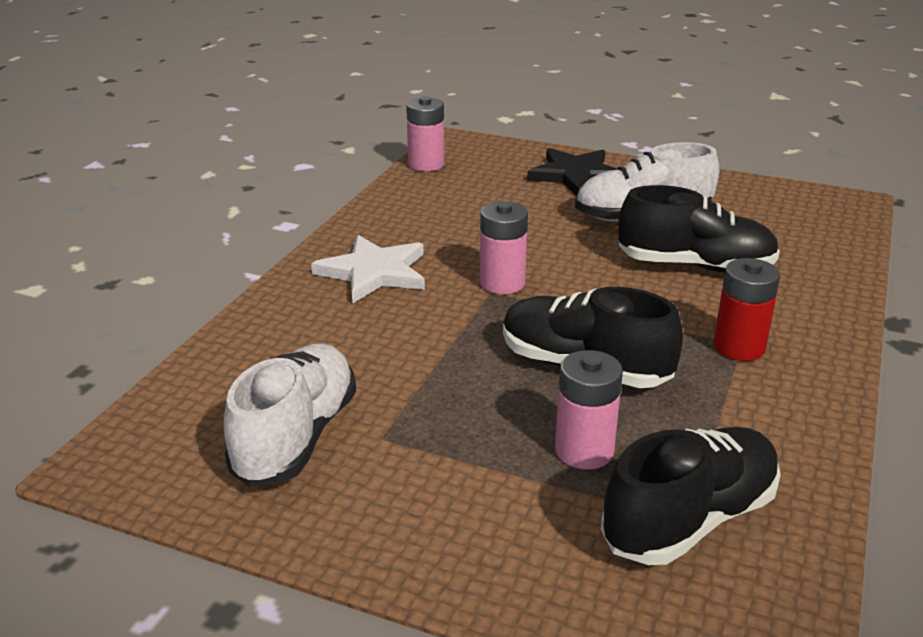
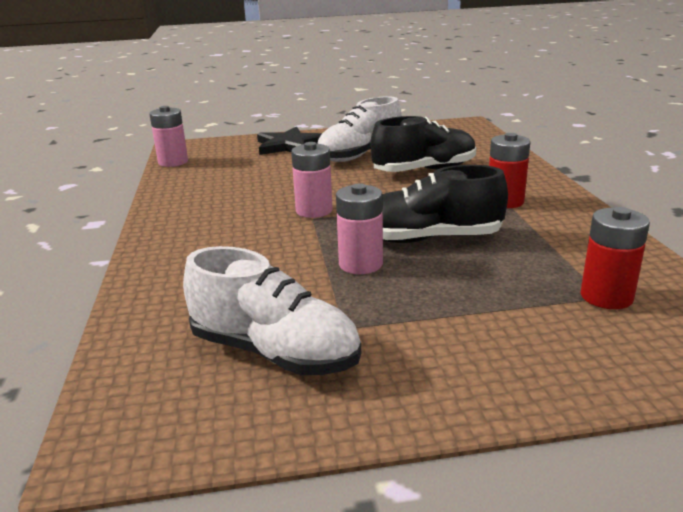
camera: 30 degrees left, 5 degrees down
(296, 437) = (274, 352): white shoe -> white shoe turned 135 degrees clockwise
(374, 272) = (208, 230): white star -> none
(584, 451) = (493, 283): pink battery -> pink battery (360, 264)
(689, 520) = (606, 297): black shoe -> red battery

